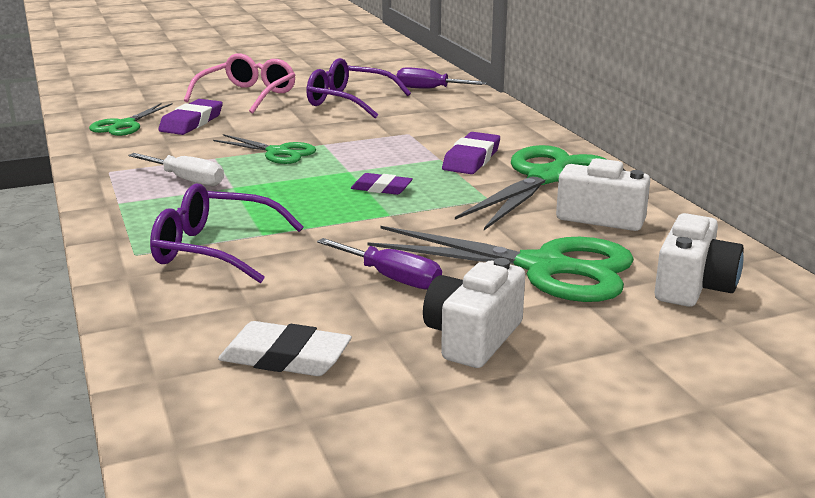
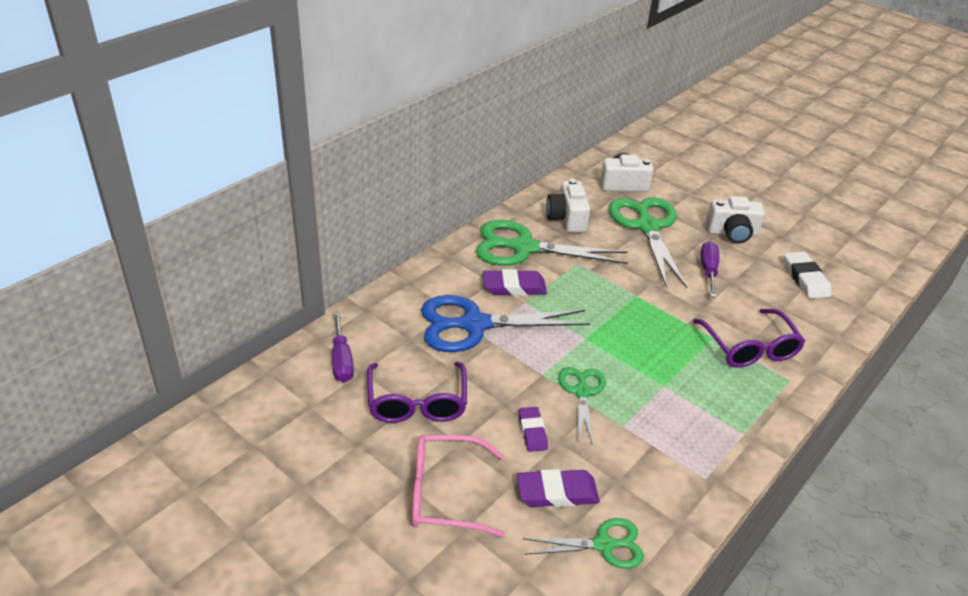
camera: 120 degrees left, 15 degrees up
(187, 180) = (676, 417): white screwdriver -> none
(381, 188) = (601, 312): purple eraser -> purple eraser (532, 431)
(425, 133) = (474, 325): none -> blue scissors

